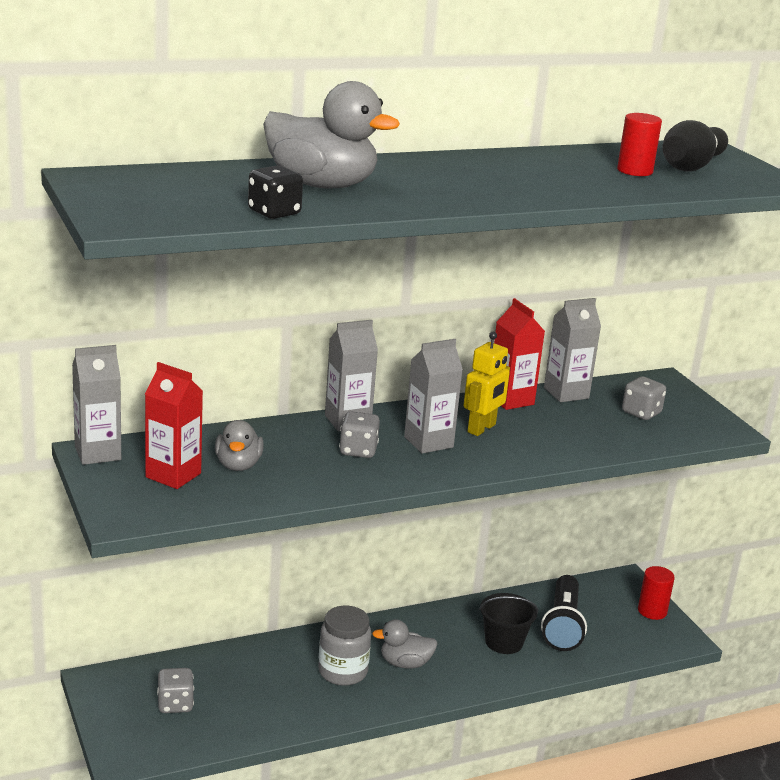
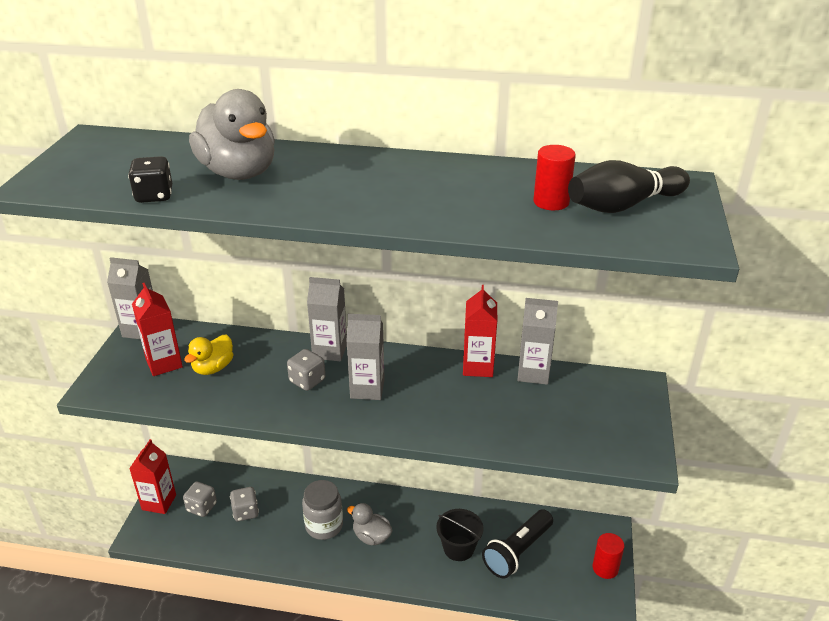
camera: 35 degrees right, 10 degrees up
(112, 718) = (159, 502): none -> red carton
(238, 465) = (213, 368): grey duck -> yellow duck
(482, 429) = (423, 388): yellow robot -> none
(641, 413) = (579, 413): grey dice -> grey dice (245, 512)

